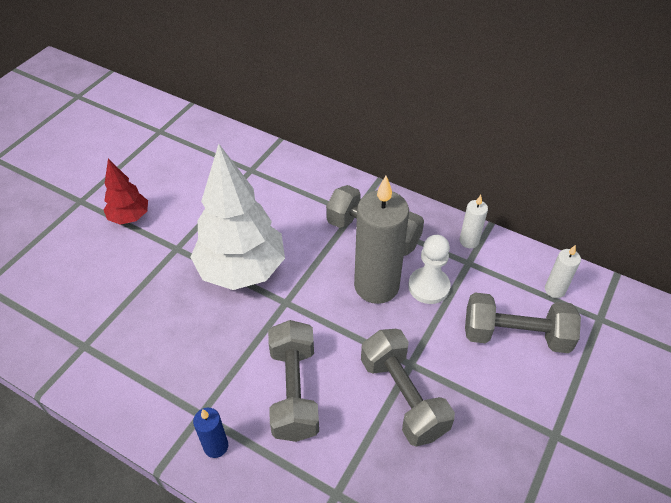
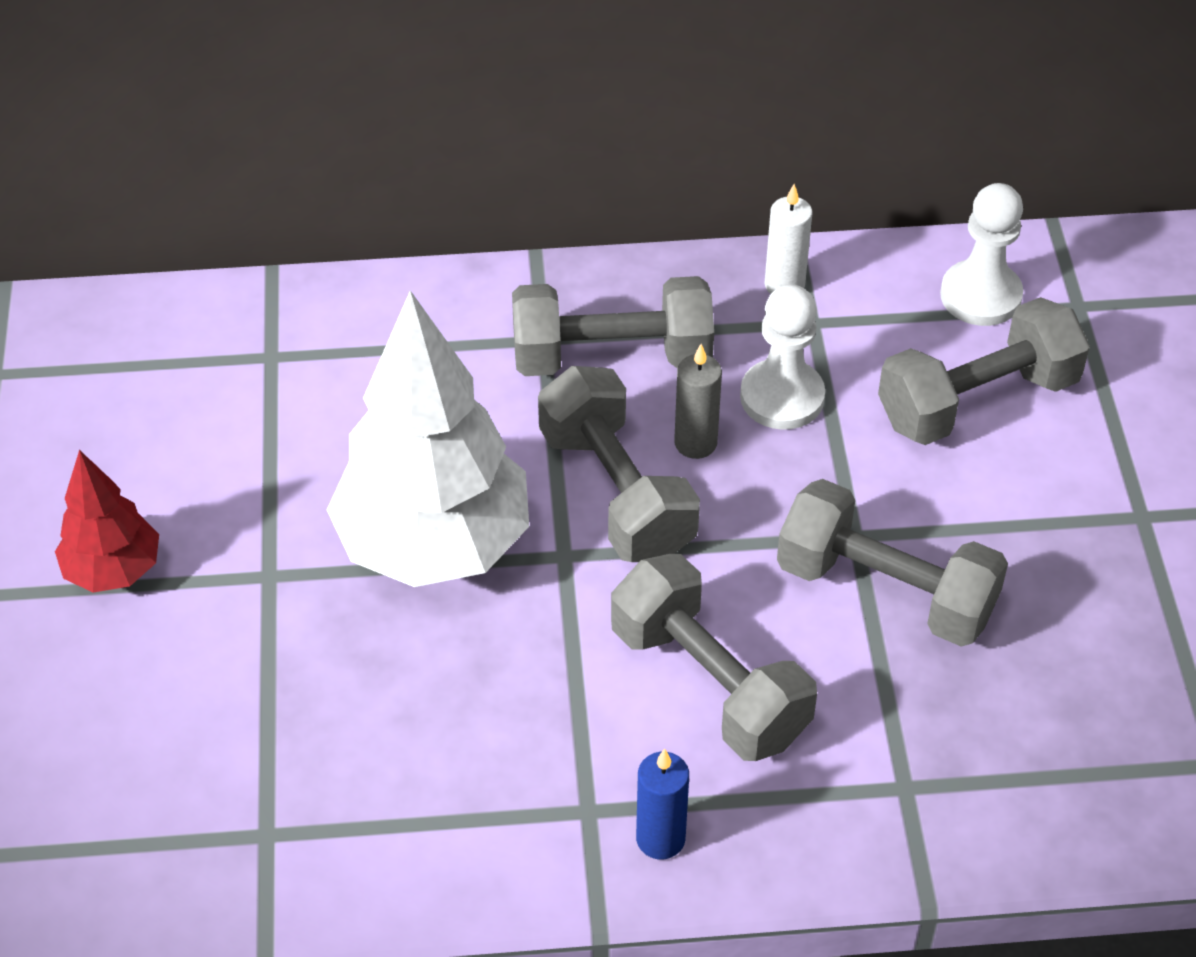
camera: 35 degrees left, 0 degrees up
(327, 289) = (616, 493): none -> grey dumbbell
(376, 286) = (695, 443): grey candle -> grey candle, size x0.46
(554, 290) = (980, 296): white candle -> white pawn

